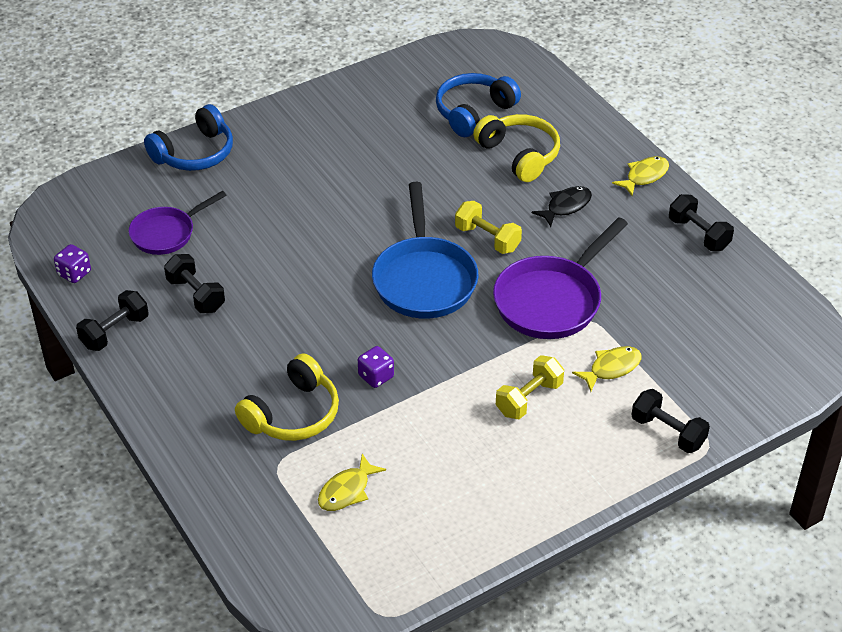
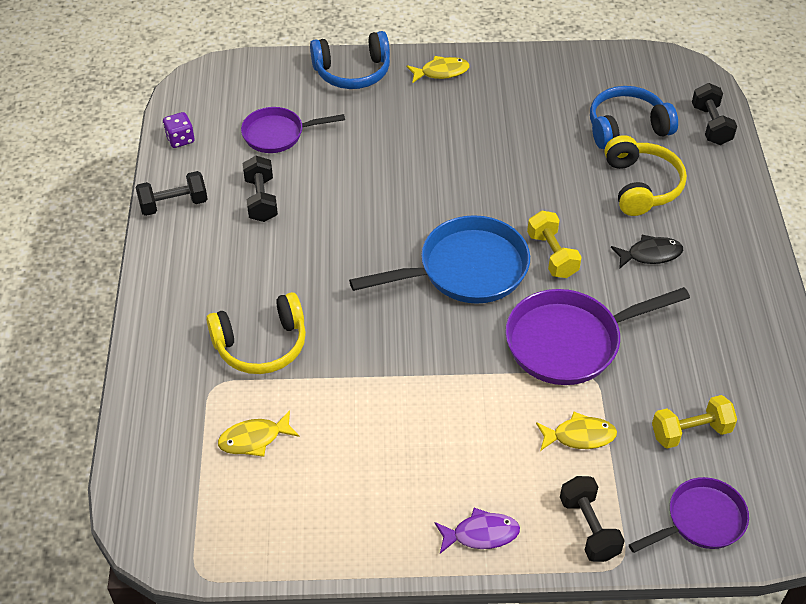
camera: 30 degrees right, 5 degrees up
(376, 376) = (356, 343): purple dice -> none
(424, 279) = (466, 269): blue pan -> blue pan turned 135 degrees counterclockwise
(529, 398) = (478, 429): yellow dumbbell -> yellow dumbbell (690, 432)
(589, 475) = (481, 534): none -> purple fish
(644, 176) = (751, 256): yellow fish -> yellow fish (441, 72)
(698, 234) = (765, 338): black dumbbell -> black dumbbell (711, 125)
(745, 388) = (701, 520): none -> purple pan

